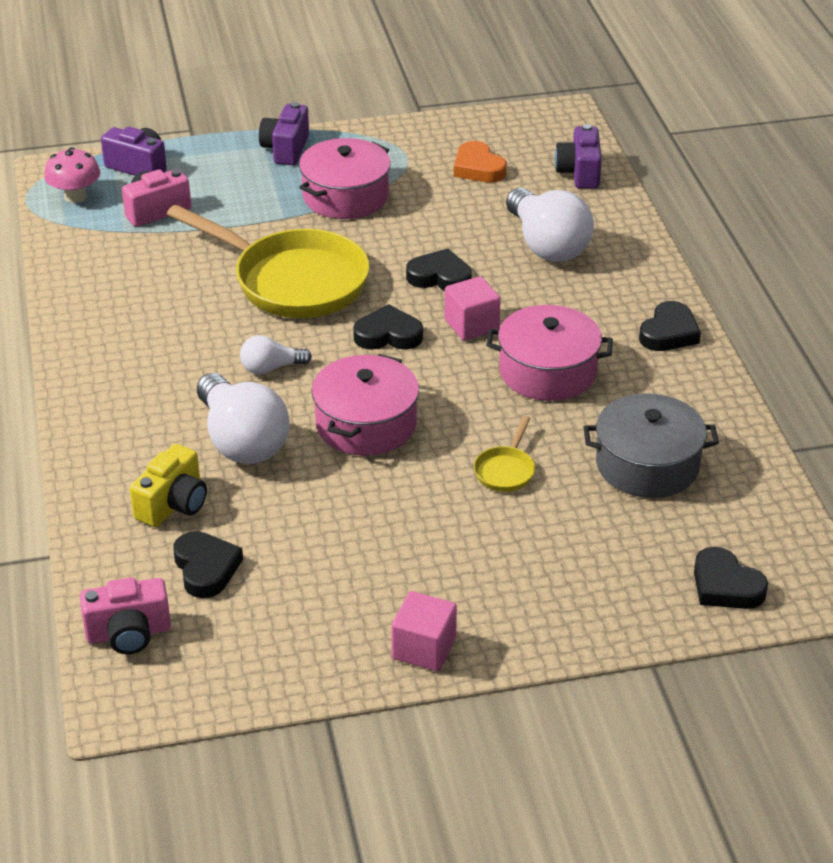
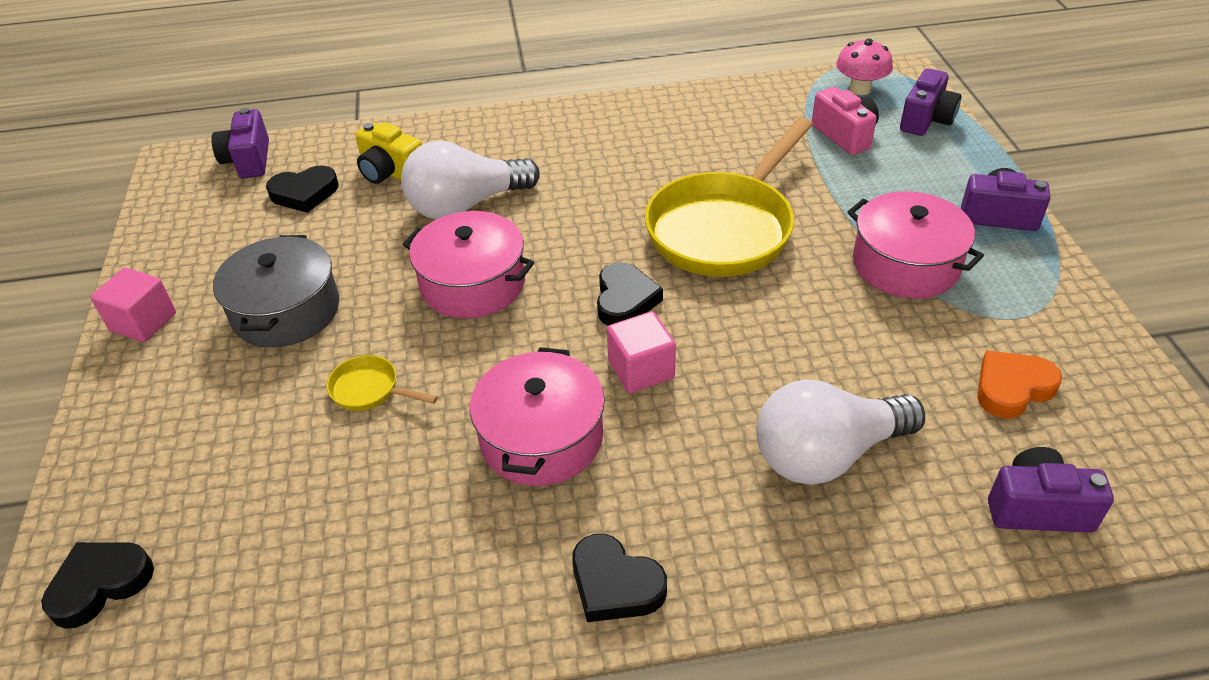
camera: 95 degrees right, 5 degrees up
(128, 633) = (248, 160): pink camera -> purple camera
(271, 368) = (574, 219): white light bulb -> none
(440, 277) = (741, 344): black heart -> none
(647, 465) = (340, 526): grey pot -> grey pot (286, 311)

